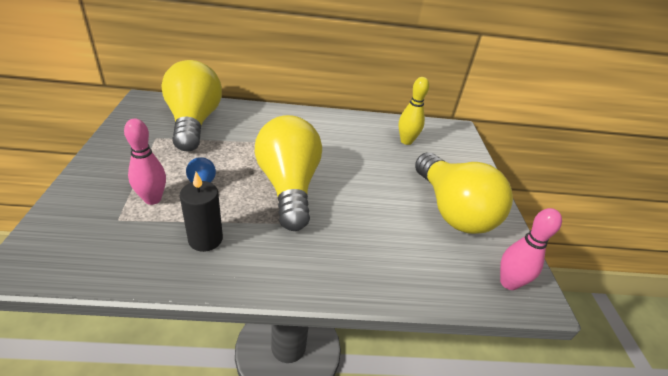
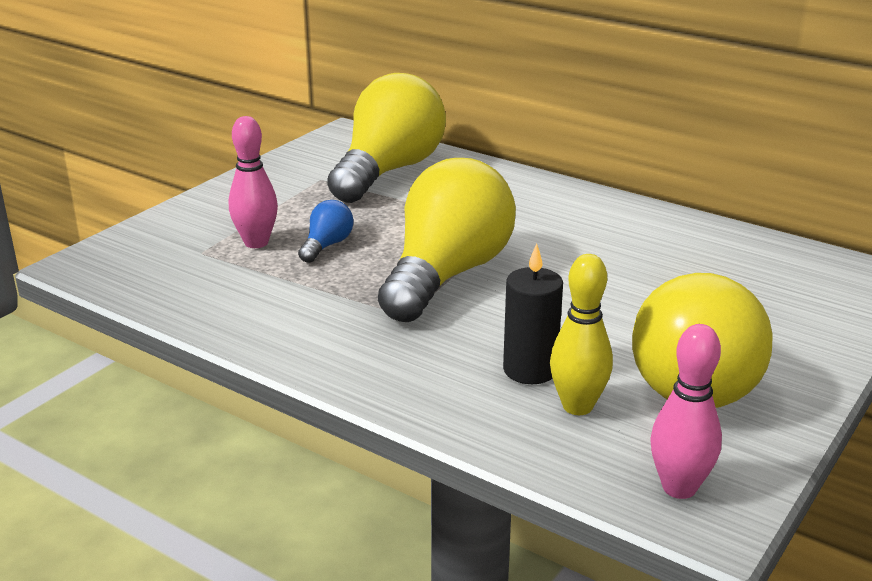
camera: 40 degrees right, 10 degrees down
(205, 239) = (279, 298): black candle -> black candle (530, 370)
(406, 141) = (729, 268): yellow bowling pin -> yellow bowling pin (577, 406)

